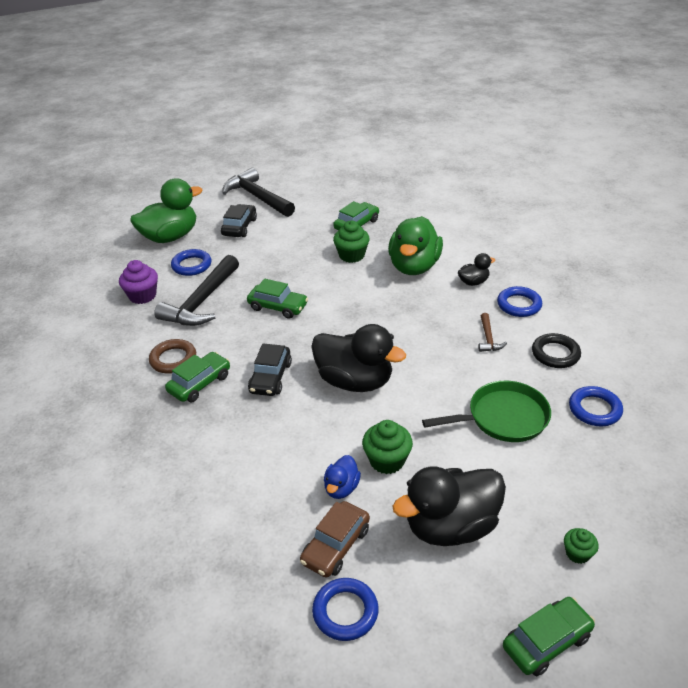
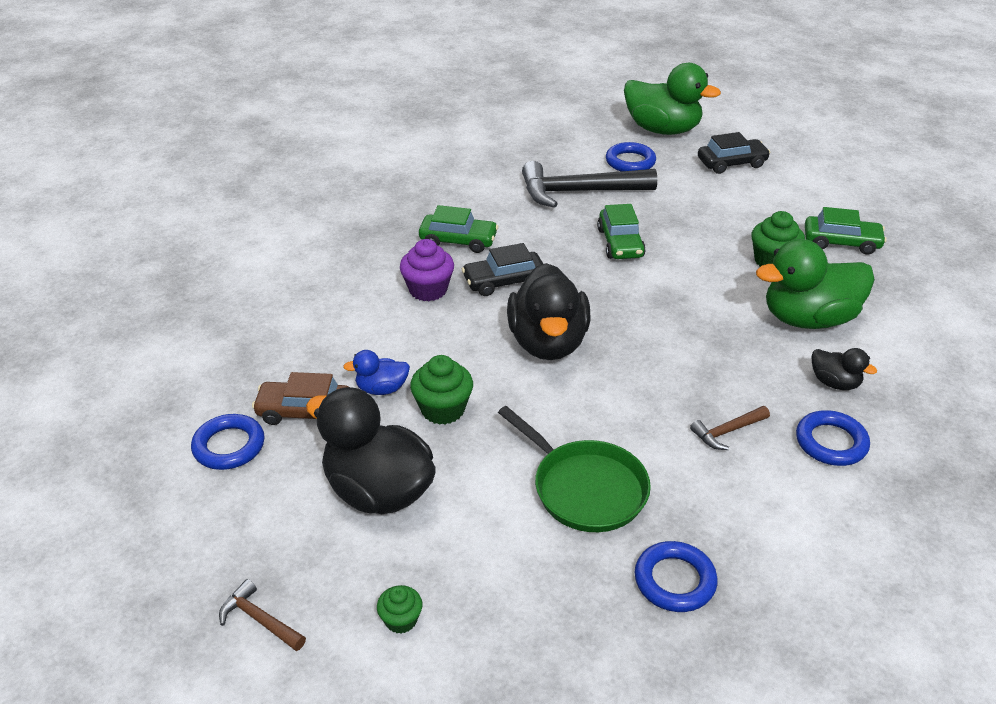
camera: 60 degrees right, 0 degrees up
(142, 296) = (553, 154): purple cupcake -> purple cupcake (428, 290)
(173, 359) = (478, 211): brown ring -> none
(257, 197) = (803, 152): black hammer -> none
(546, 641) = (260, 620): green car -> brown hammer
(555, 354) = (757, 509): black ring -> none

